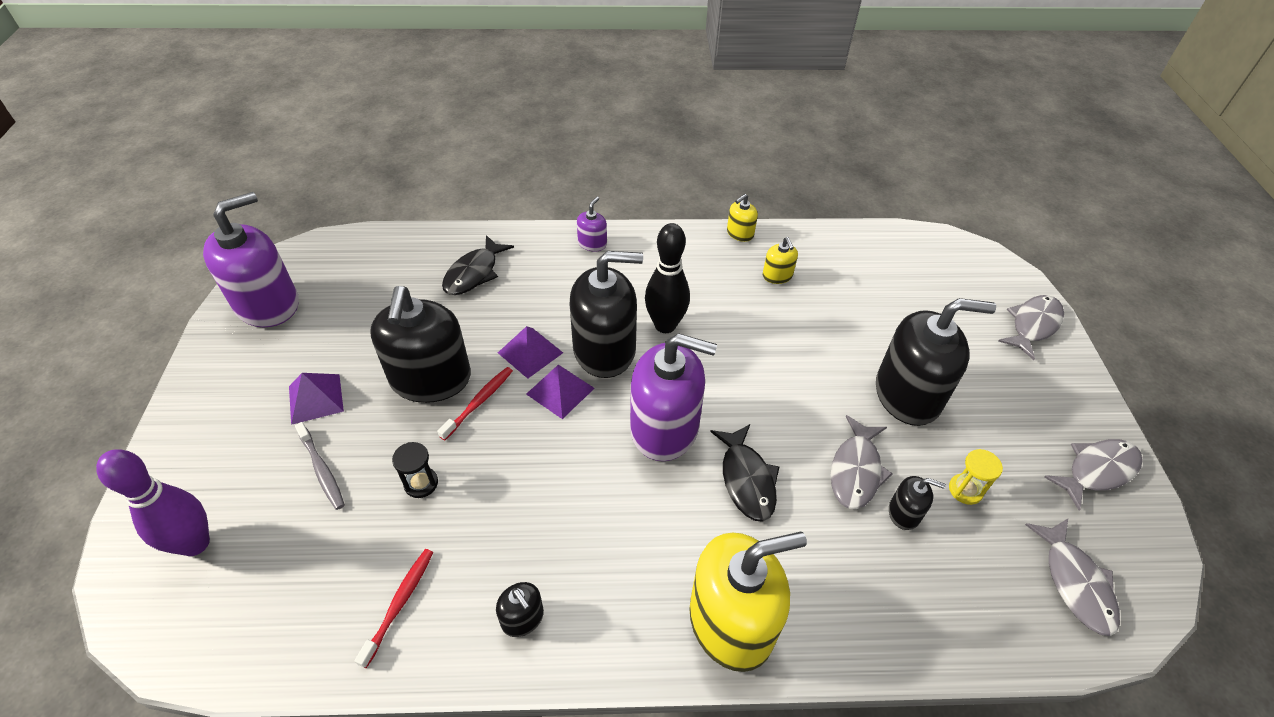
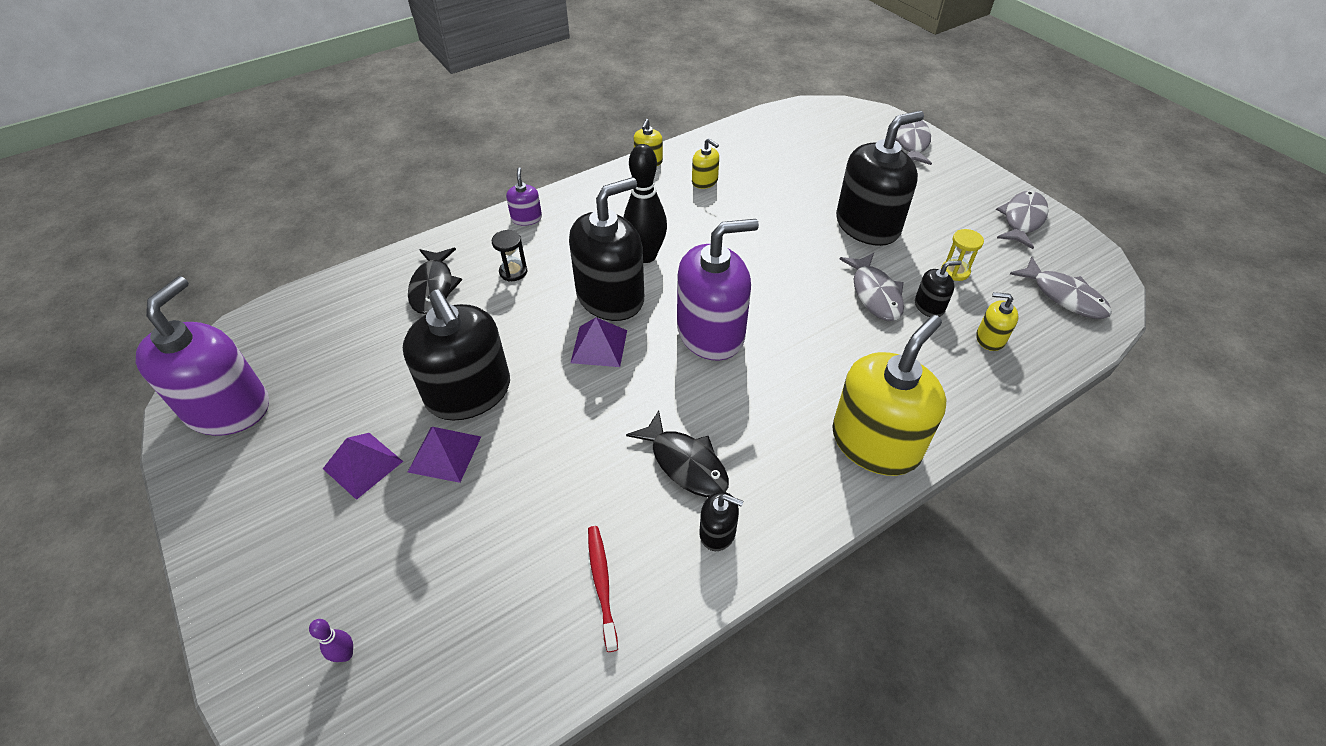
camera: 30 degrees left, 0 degrees up
(195, 543) = (345, 654): purple bowling pin -> purple bowling pin, size x0.44
(322, 470) = (426, 520): grey toothbrush -> none
(421, 483) = (536, 480): black hourglass -> black hourglass (513, 272)
(479, 402) = (533, 389): red toothbrush -> none
(530, 352) = (545, 328): purple pyramid -> purple pyramid (444, 454)
(746, 479) = (804, 339): black fish -> black fish (685, 463)
(944, 583) = (990, 338): none -> yellow soap dispenser

